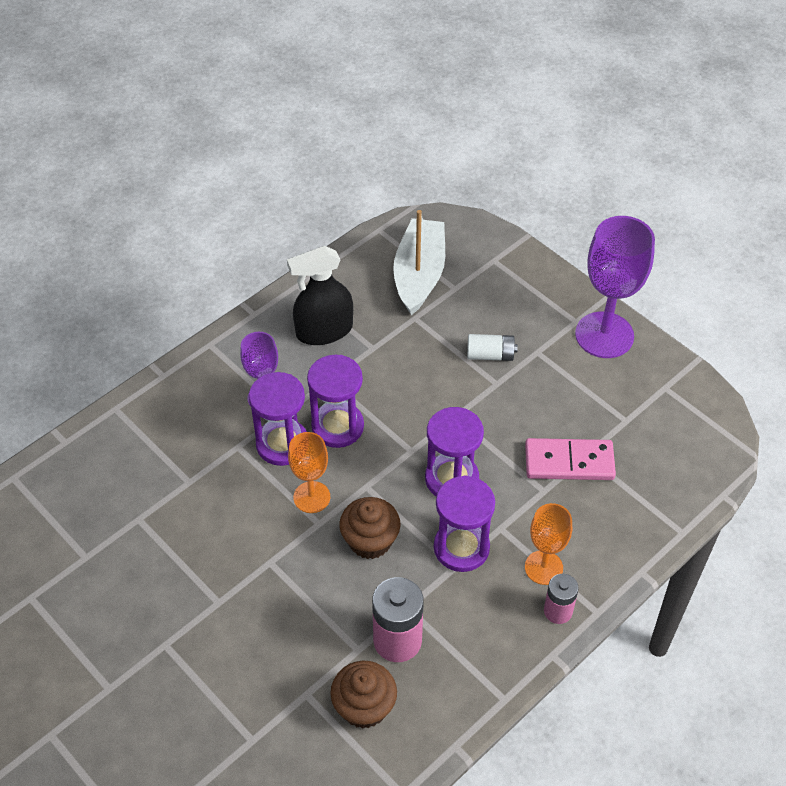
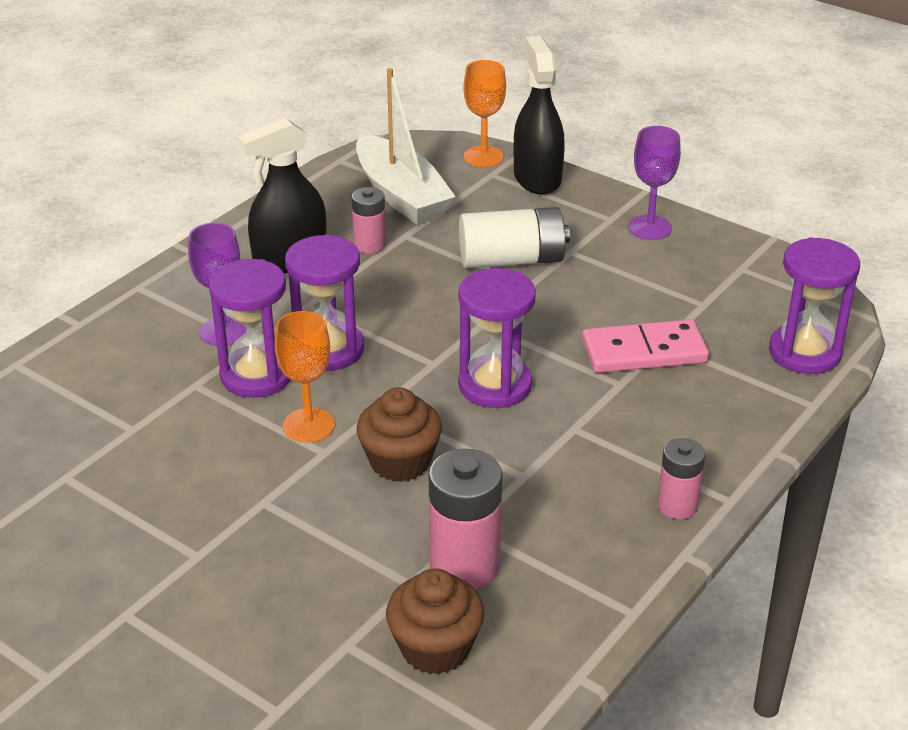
camera: 10 degrees left, 15 degrees down
(386, 324) = (370, 245): none -> pink battery
(419, 274) = (401, 195): white boat -> white boat turned 150 degrees clockwise
(461, 548) = (527, 454): purple hourglass -> purple hourglass (804, 353)
(490, 355) = (512, 260): white battery -> white battery, size x1.66
(528, 269) = (537, 178): none -> black spray bottle
(543, 567) = (644, 462): orange goblet -> orange goblet (483, 157)
(604, 335) = (650, 228): purple goblet -> purple goblet, size x0.58

